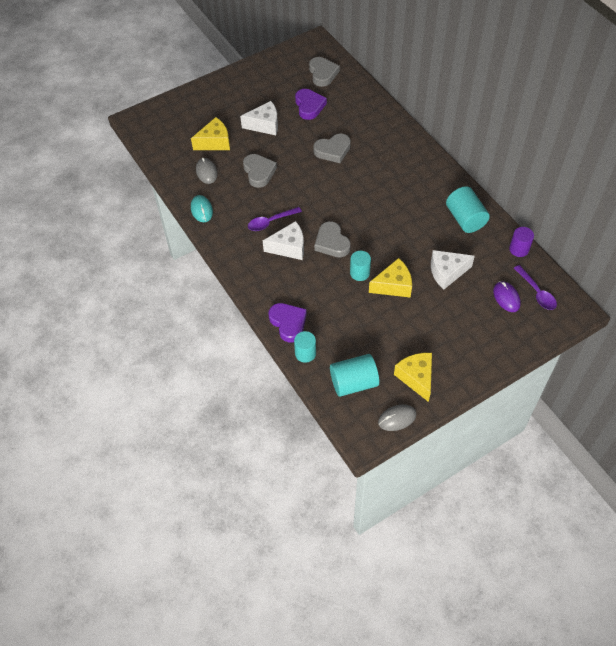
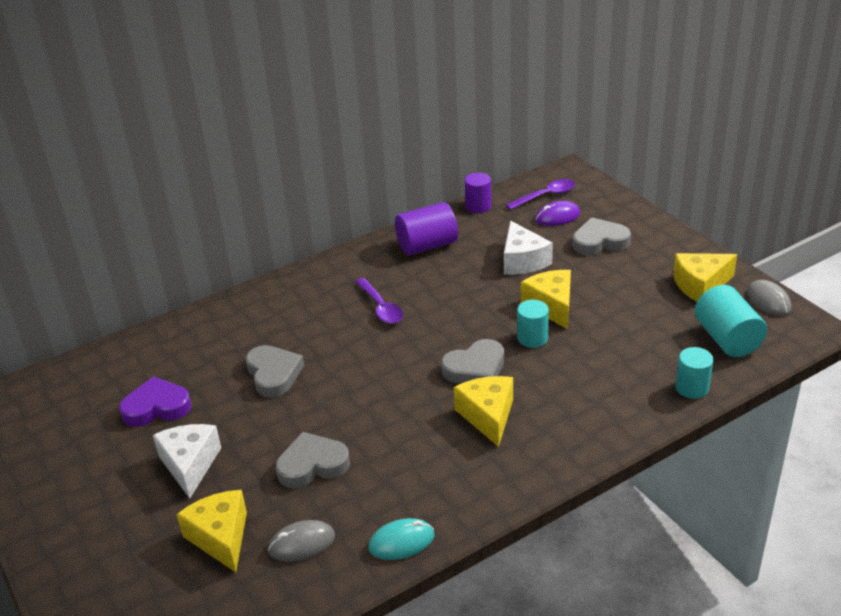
camera: 90 degrees left, 20 degrees down
(270, 222) = (432, 442): purple spoon -> purple spoon (381, 307)
(288, 323) = (641, 409): purple heart -> none
(289, 247) = (488, 416): white cheese -> yellow cheese
(322, 74) = (76, 393): grey heart -> grey heart (599, 241)
(465, 219) = (427, 245): turquoise cylinder -> purple cylinder

